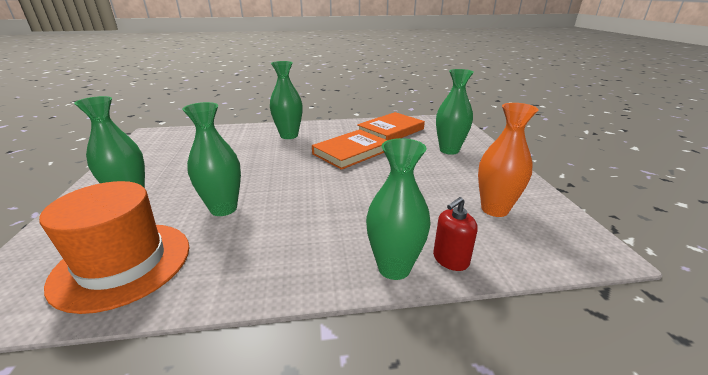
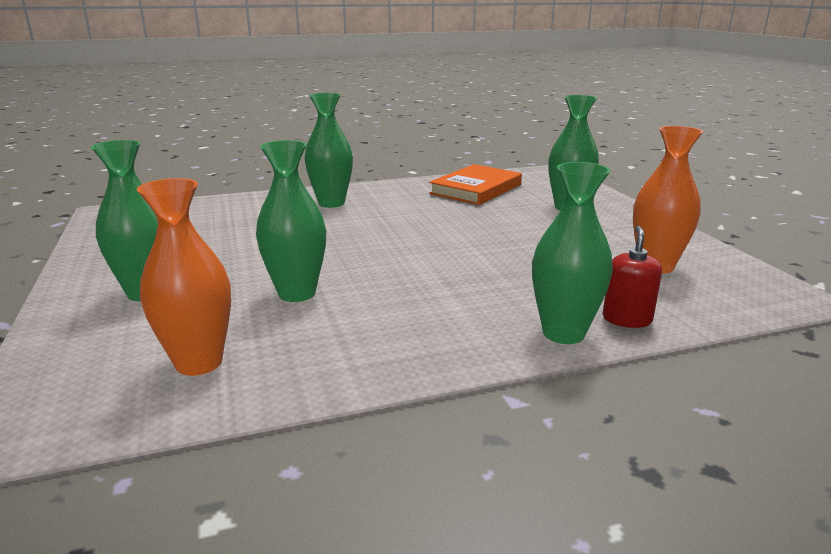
camera: 10 degrees left, 5 degrees down
(123, 264) = (199, 362): orange hat -> orange vase
(351, 152) = (435, 217): orange book -> none
(450, 259) = (626, 319): red soap dispenser -> red soap dispenser turned 150 degrees clockwise

